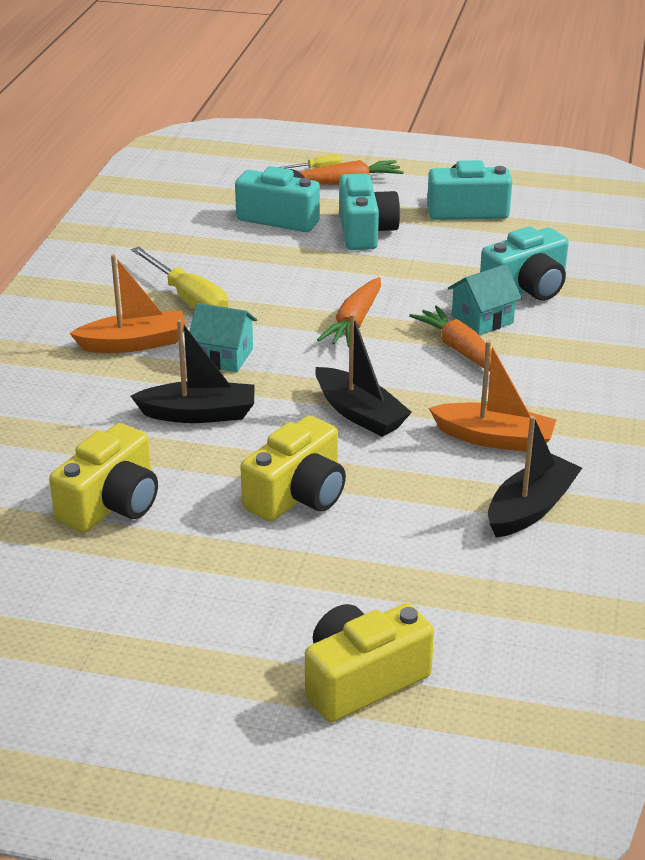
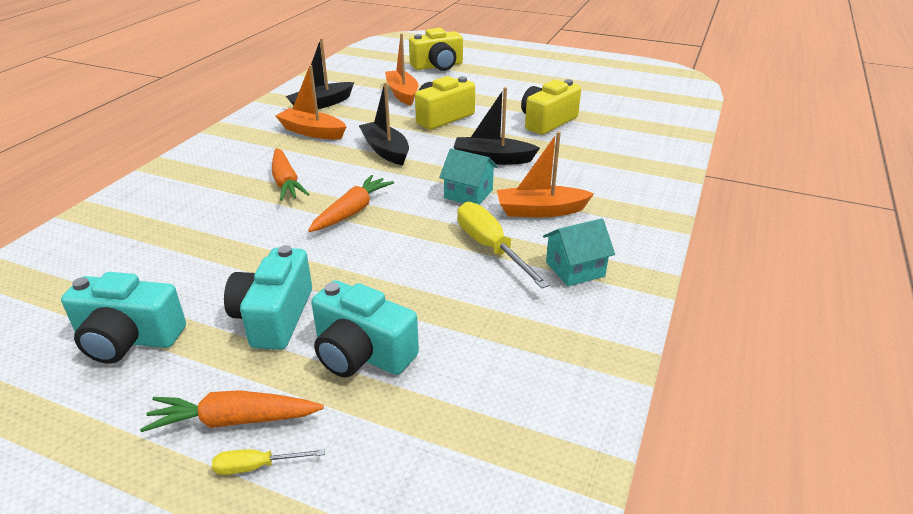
camera: 170 degrees left, 0 degrees up
(397, 557) = (402, 94): none -> orange boat
(482, 319) = (246, 204): turquoise house -> turquoise house (575, 269)
(526, 288) = (180, 228): turquoise camera -> none

